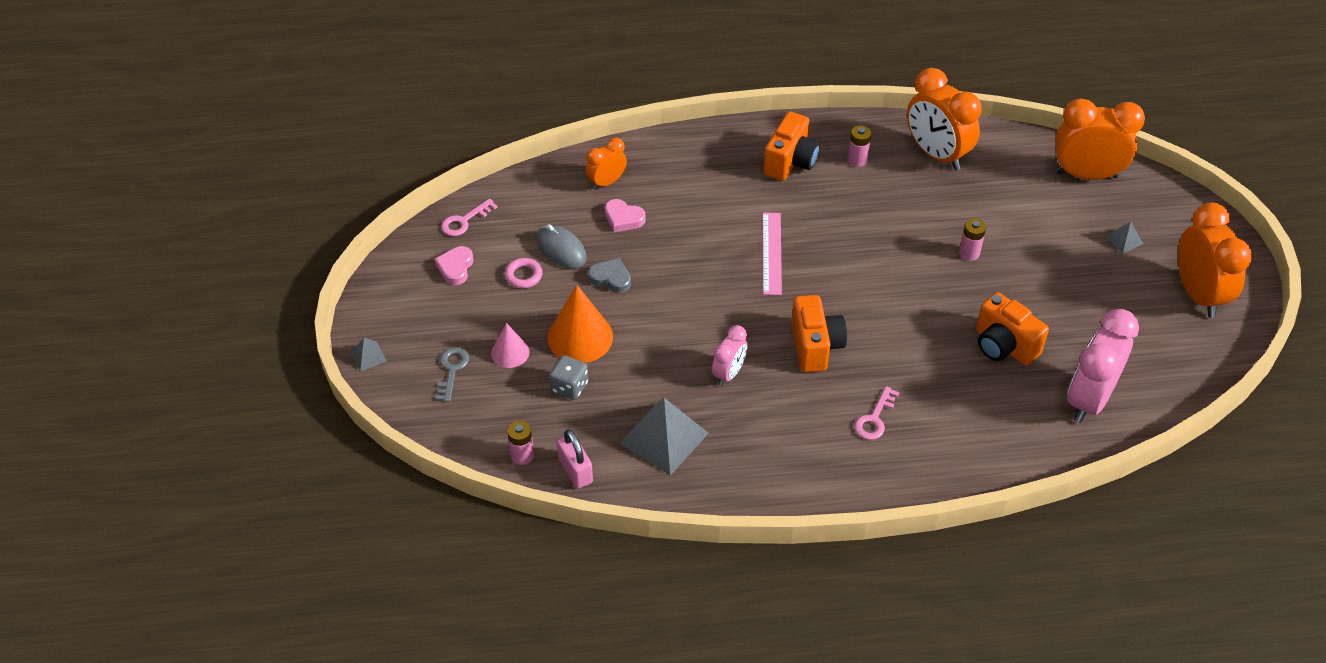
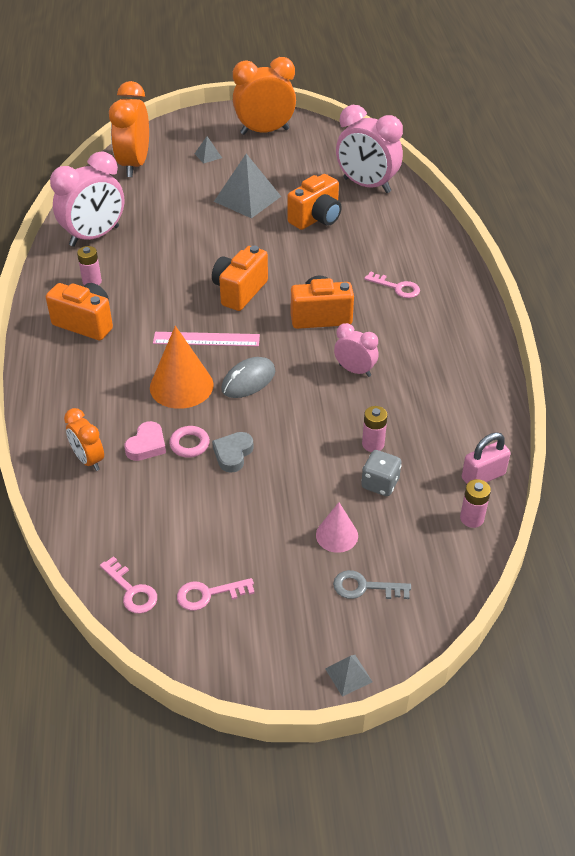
camera: 90 degrees left, 5 degrees down
(455, 268) = (208, 594): pink heart -> pink key
(523, 275) = (225, 528): pink ring -> pink ring (189, 444)
(561, 249) = (187, 496): grey mouse -> grey mouse (248, 380)
(580, 337) = (313, 477): orange cone -> orange cone (181, 386)
(664, 438) = (434, 414): grey pyramid -> grey pyramid (247, 198)
(853, 277) = (239, 291): none -> orange camera
(936, 154) = (94, 236): orange clock -> pink clock
(969, 253) = (216, 228): pink battery -> pink battery (373, 444)

